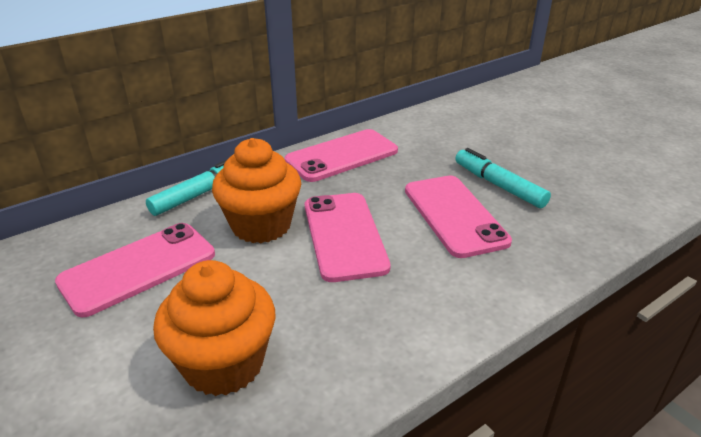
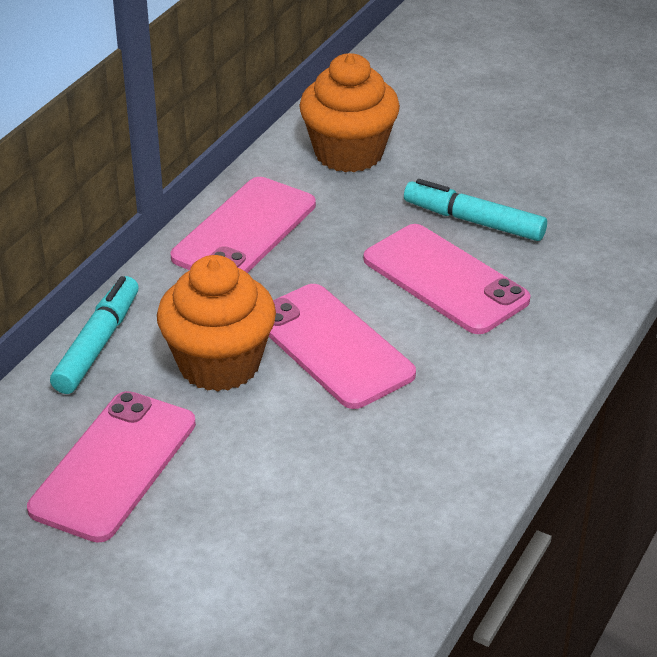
camera: 25 degrees left, 5 degrees up
(224, 364) = (313, 532): orange cupcake -> orange cupcake (349, 153)

